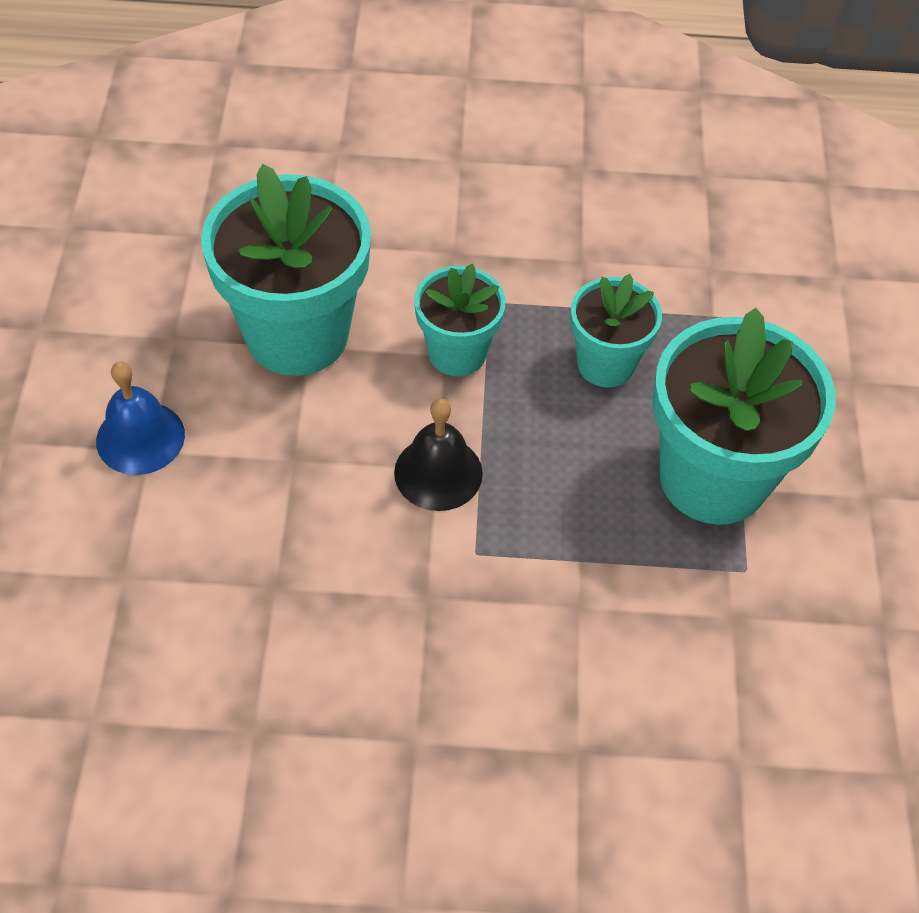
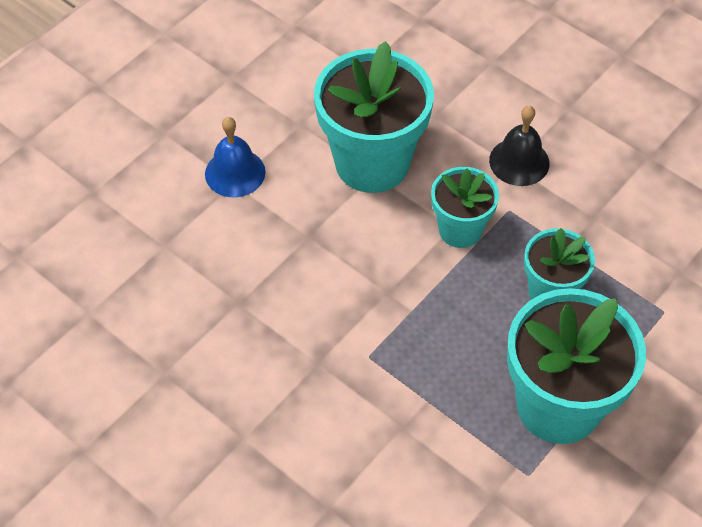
camera: 40 degrees right, 0 degrees up
(438, 473) = (386, 295): black bell -> black bell (519, 161)

